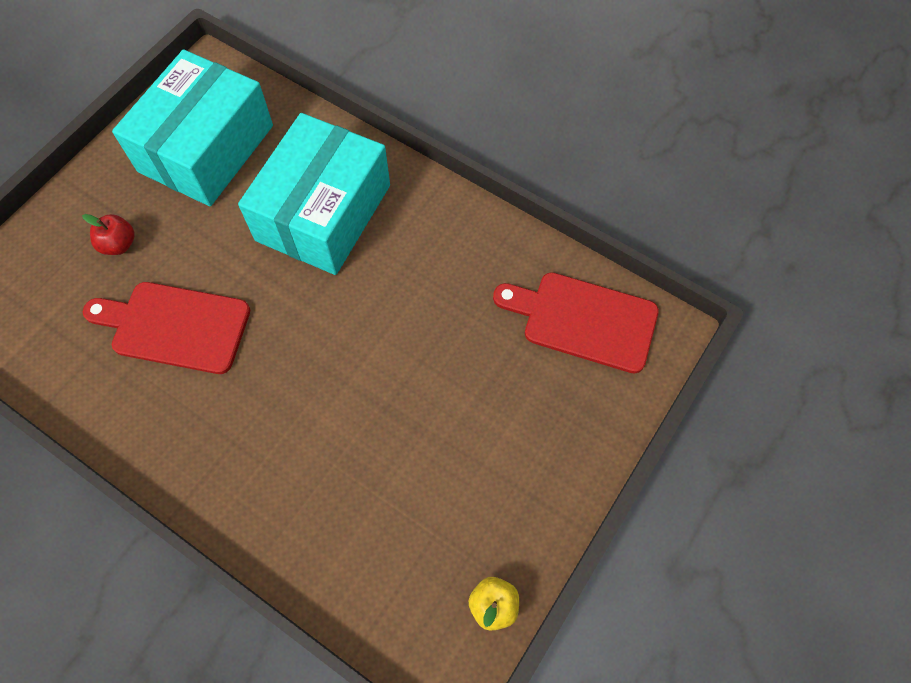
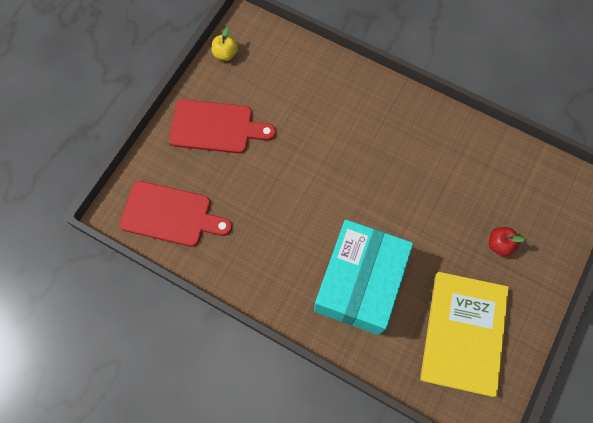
camera: 175 degrees right, 5 degrees up
(175, 327) = (440, 188): red cutting board -> red cutting board (216, 127)
(206, 148) = (463, 333): turquoise box -> yellow book

